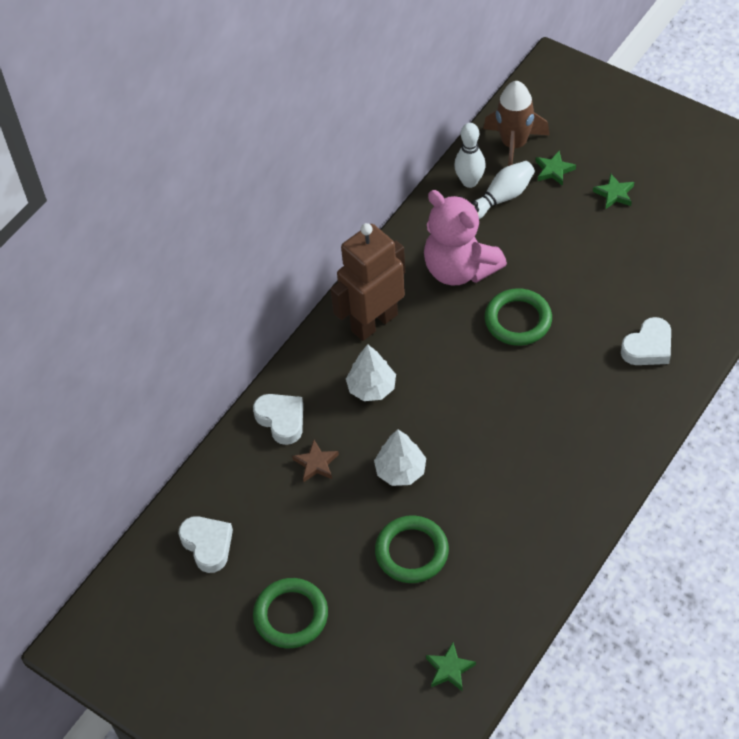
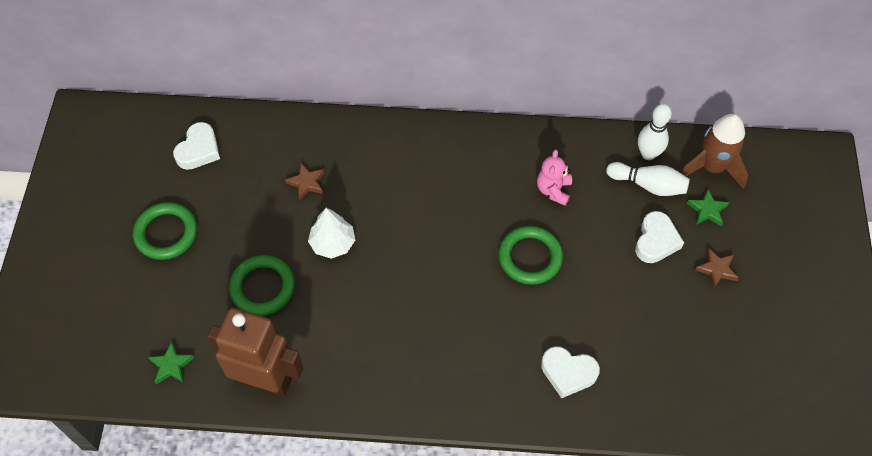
camera: 55 degrees right, 5 degrees up
(281, 420) = (332, 141): white heart -> white heart (656, 241)
(371, 387) = (398, 185): white tree -> none
(374, 322) = (461, 156): brown robot -> brown robot (265, 380)
(460, 269) = (553, 190): pink teddy bear -> pink teddy bear, size x0.51
(614, 194) = (716, 269): green star -> brown star

